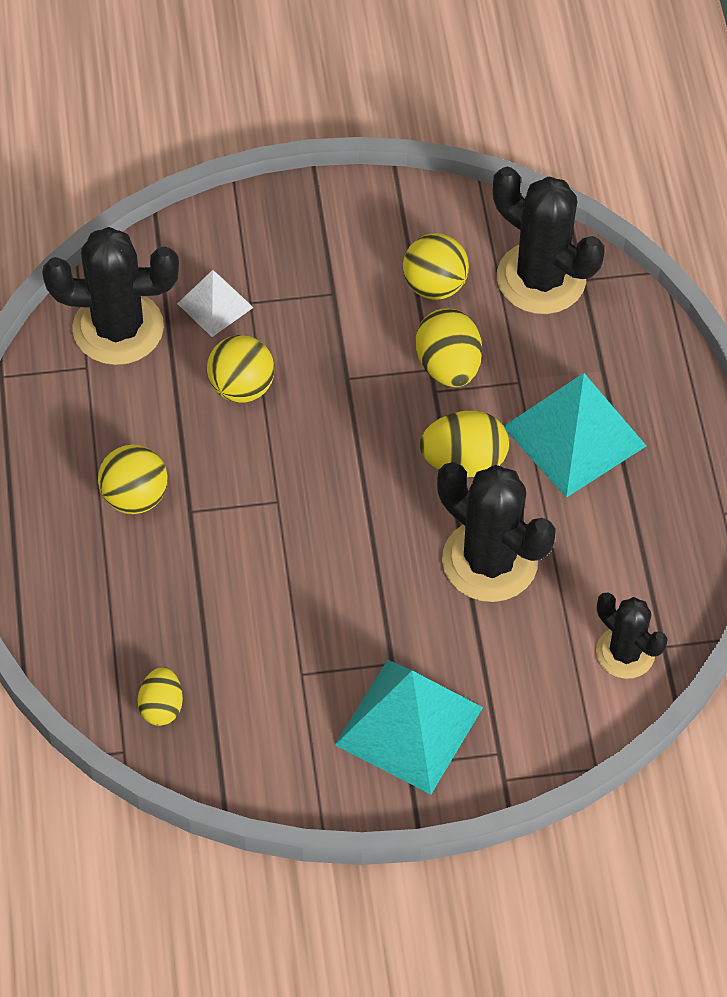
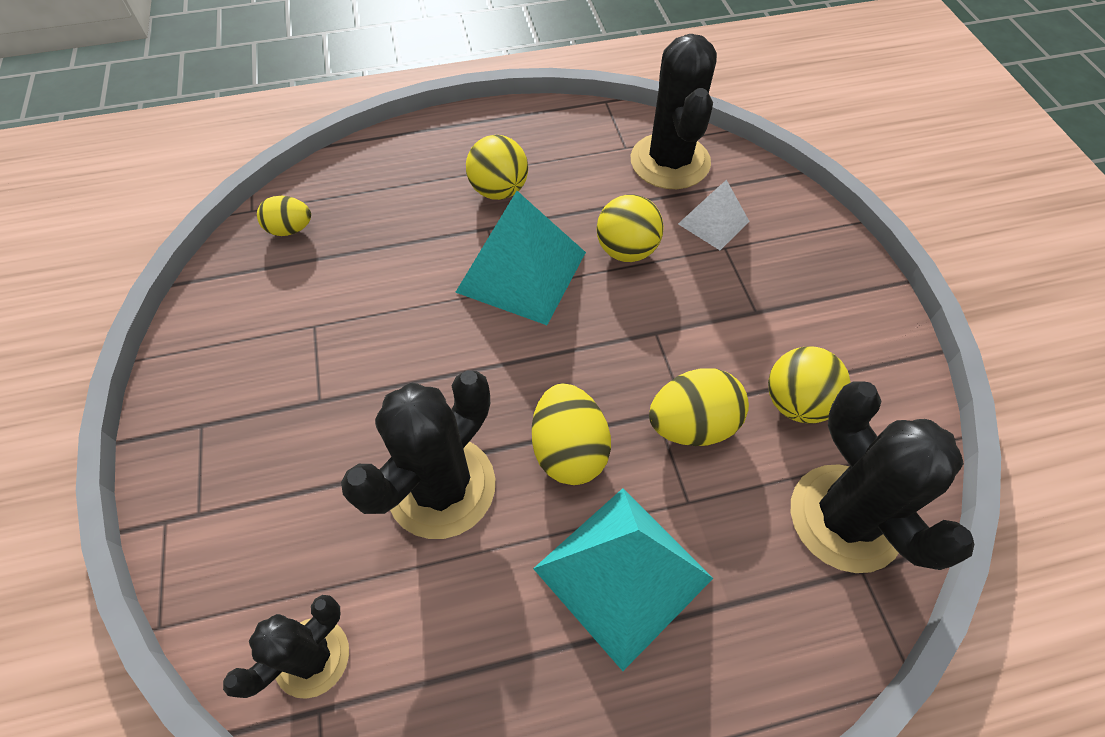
camera: 85 degrees right, 0 degrees up
(409, 726) = (244, 422): turquoise pyramid -> turquoise pyramid (521, 272)
(541, 278) = (845, 518): black cactus -> black cactus turned 60 degrees counterclockwise

